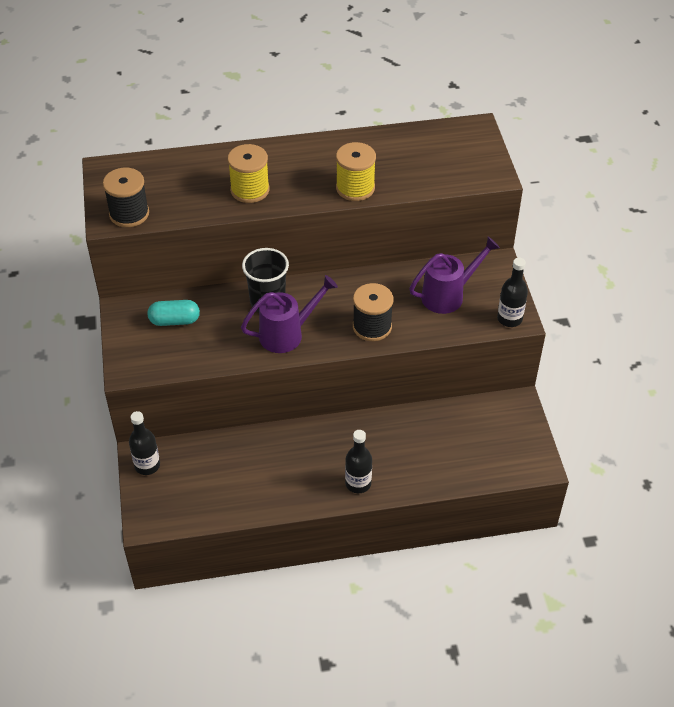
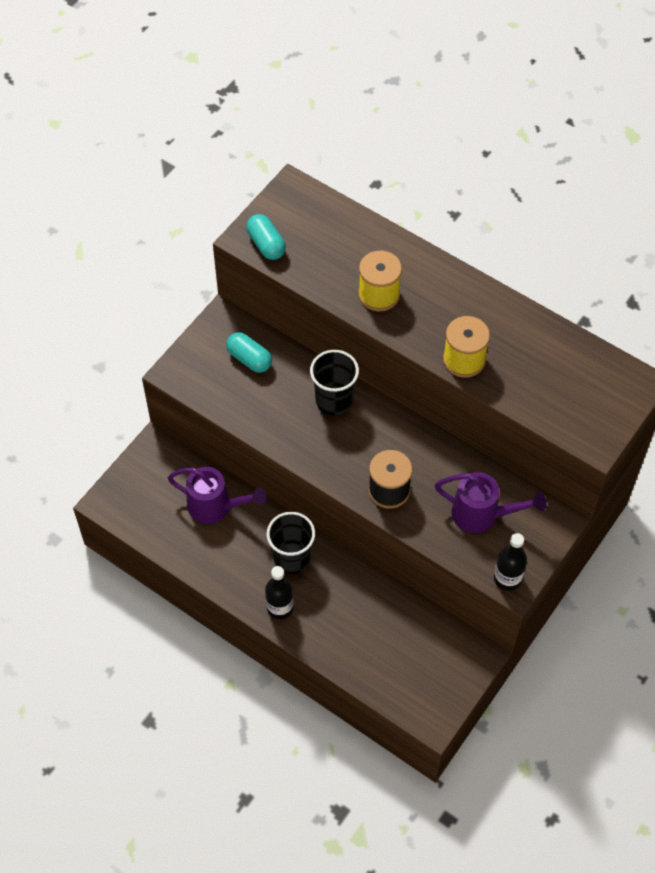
camera: 45 degrees right, 10 degrees up
(129, 214) = (266, 244): black spool -> turquoise capsule
(147, 465) = (150, 458): black bottle -> none
(287, 334) = (318, 441): purple watering can -> purple watering can (215, 507)
(328, 446) = (292, 558): none -> black cup

